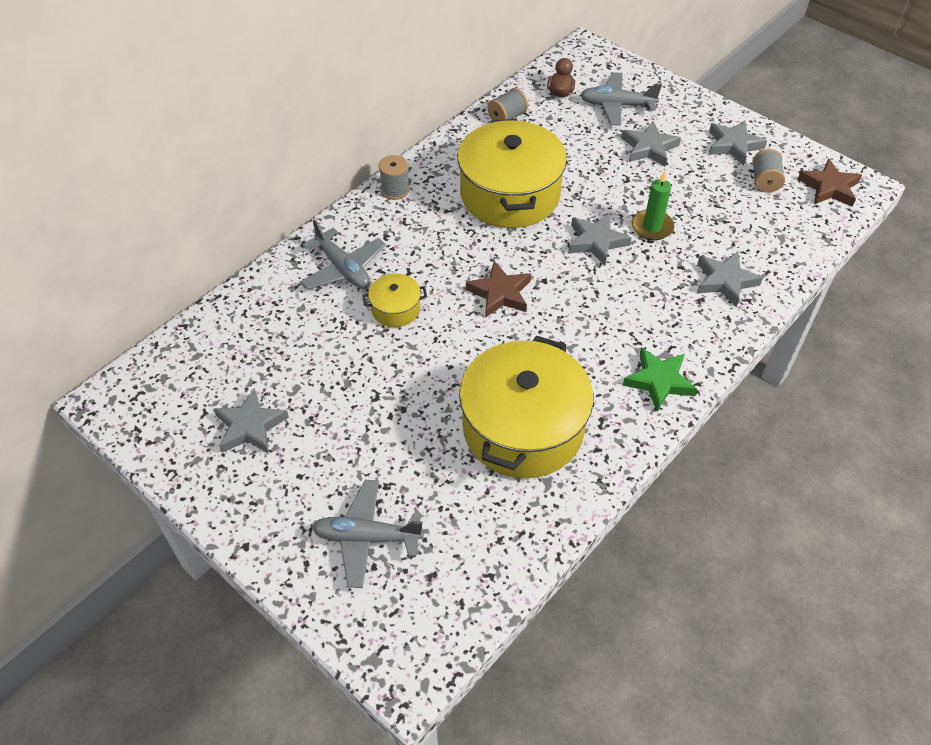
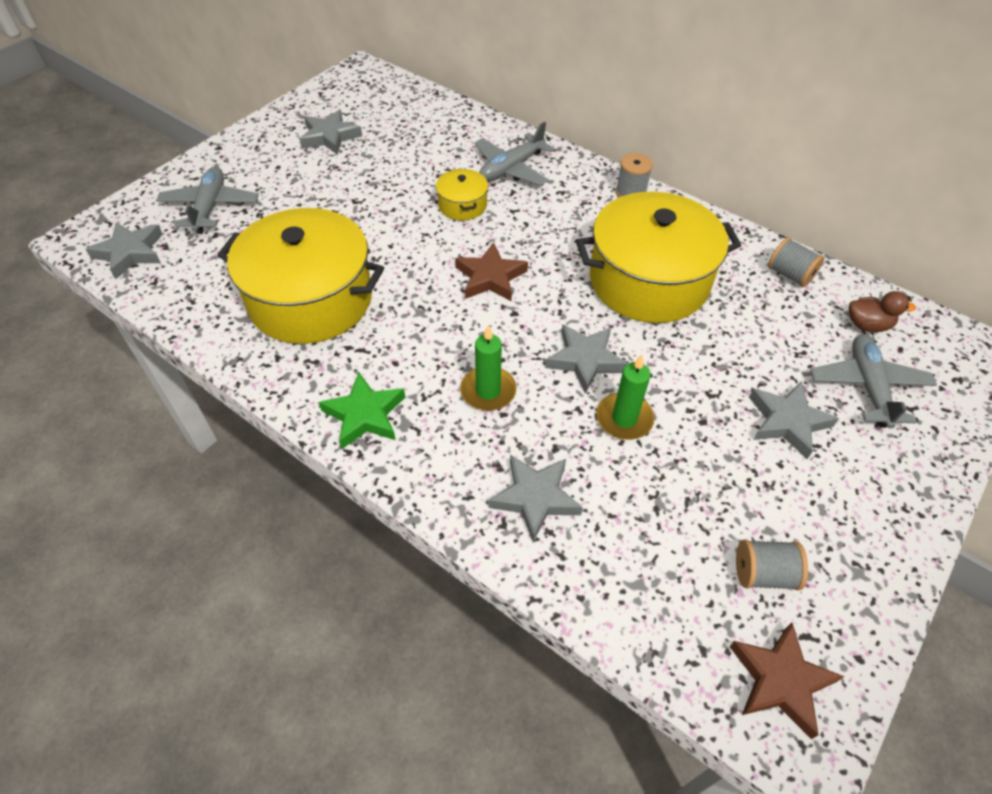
camera: 85 degrees right, 0 degrees up
(630, 301) = (488, 391): none -> green candle
(733, 145) = (837, 535): grey star -> grey star (130, 253)

